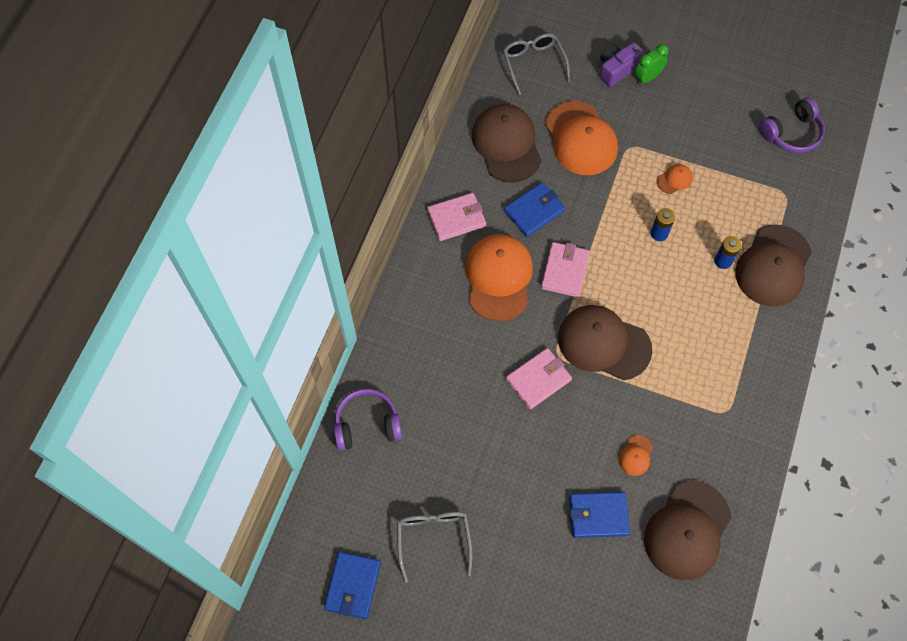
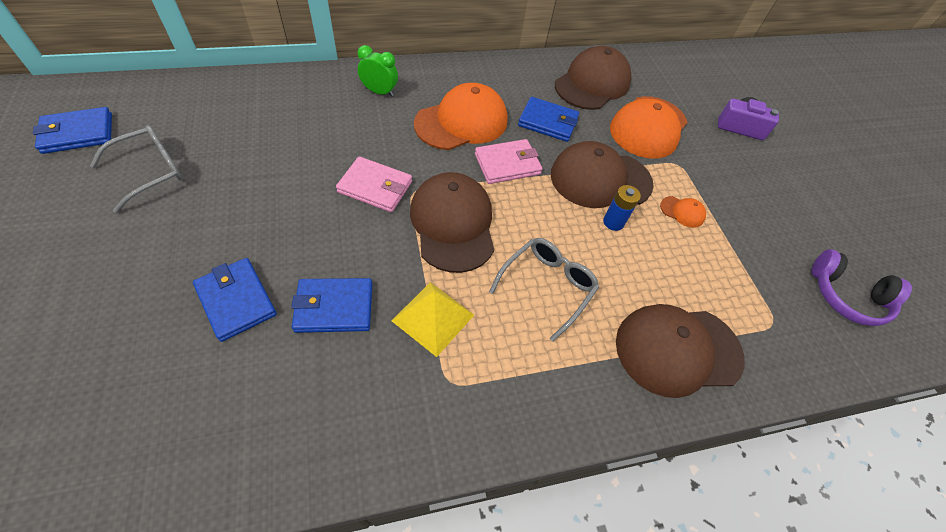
camera: 50 degrees right, 10 degrees down
(367, 424) = (256, 90): purple headphones -> none
(456, 218) = (495, 78): pink wallet -> none
(533, 64) = (681, 74): grey glasses -> grey glasses (547, 286)
(636, 455) = (334, 307): orange cap -> blue wallet
(647, 78) = (758, 150): green clock -> green clock (379, 92)
(676, 398) = (433, 318): none -> yellow pyramid
(687, 530) = (255, 408): brown cap -> brown cap (600, 179)
(723, 261) = (636, 294): blue battery -> none

